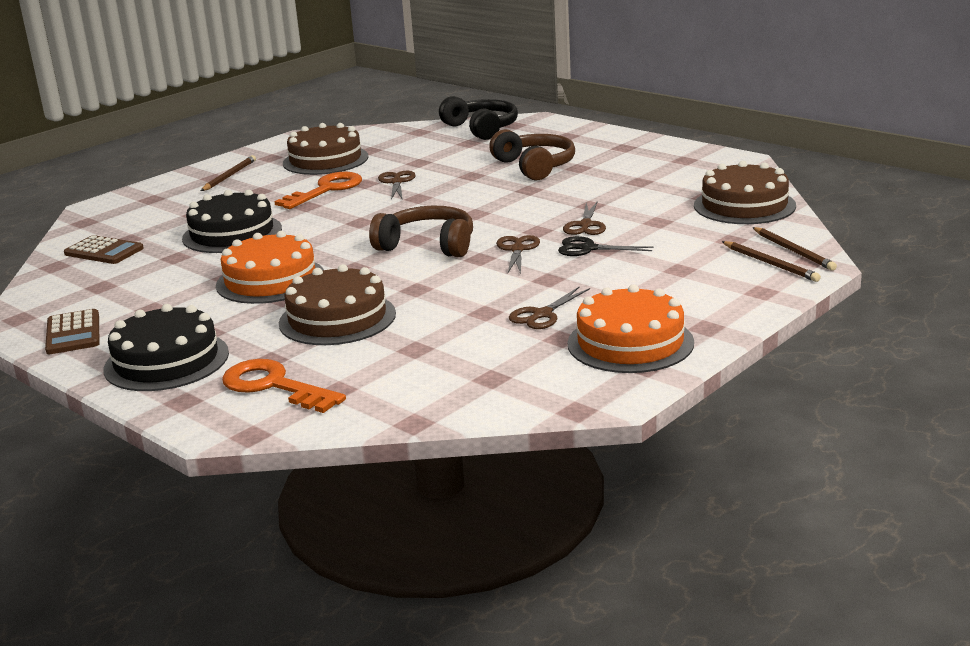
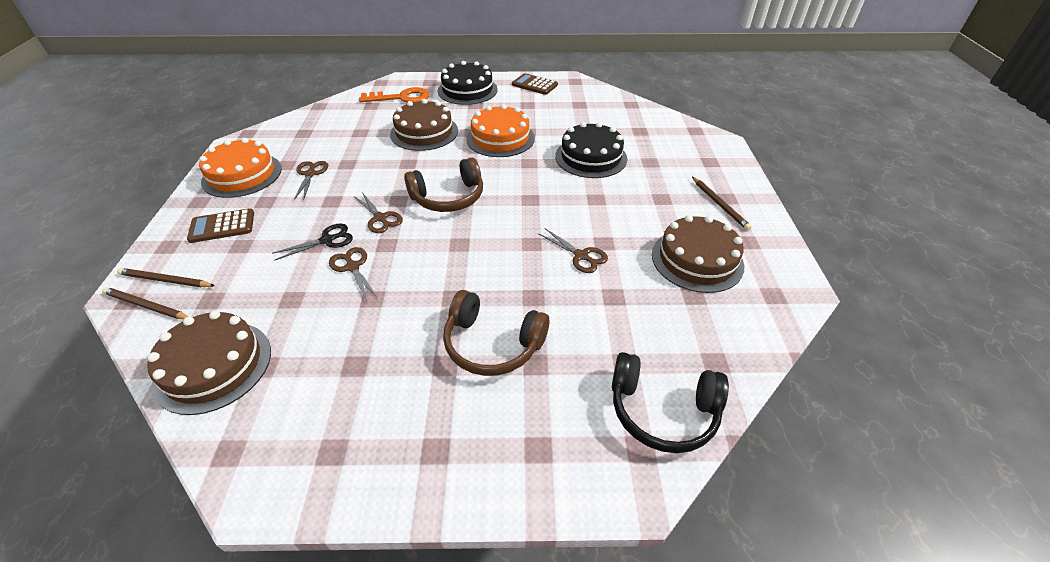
camera: 135 degrees right, 20 degrees up
(104, 251) = (630, 119): brown calculator -> brown calculator (222, 226)
(326, 190) = (617, 221): orange key -> none

